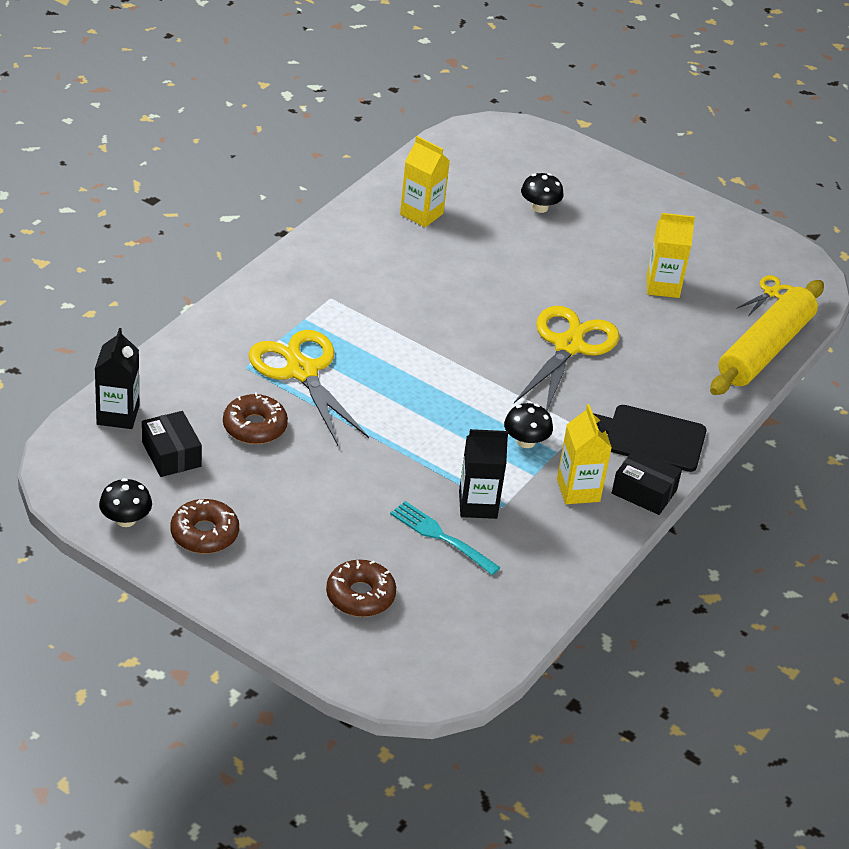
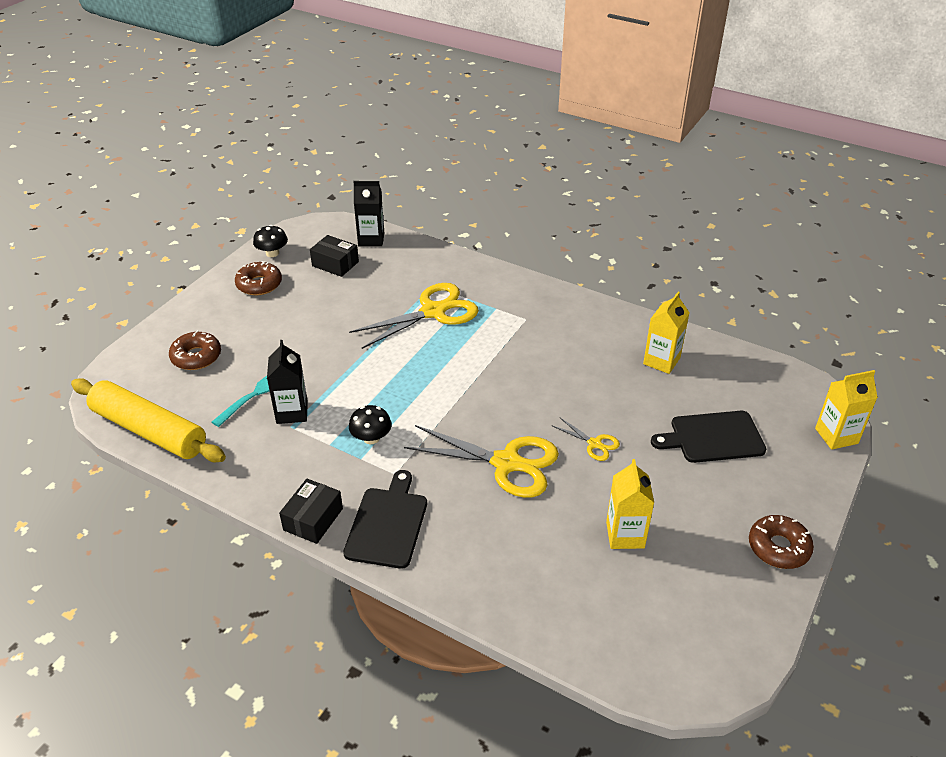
camera: 90 degrees right, 0 degrees up
(171, 454) = (335, 264): black box -> black box turned 60 degrees clockwise
(255, 427) = (368, 295): brown donut -> brown donut (778, 547)
(539, 207) = (713, 437): black mushroom -> black cutting board
(578, 490) = (312, 473): yellow carton -> yellow carton (836, 436)
(765, 349) = (547, 626): yellow rolling pin -> yellow rolling pin (149, 430)
(771, 293) = (652, 637): yellow scissors -> yellow scissors (594, 444)

